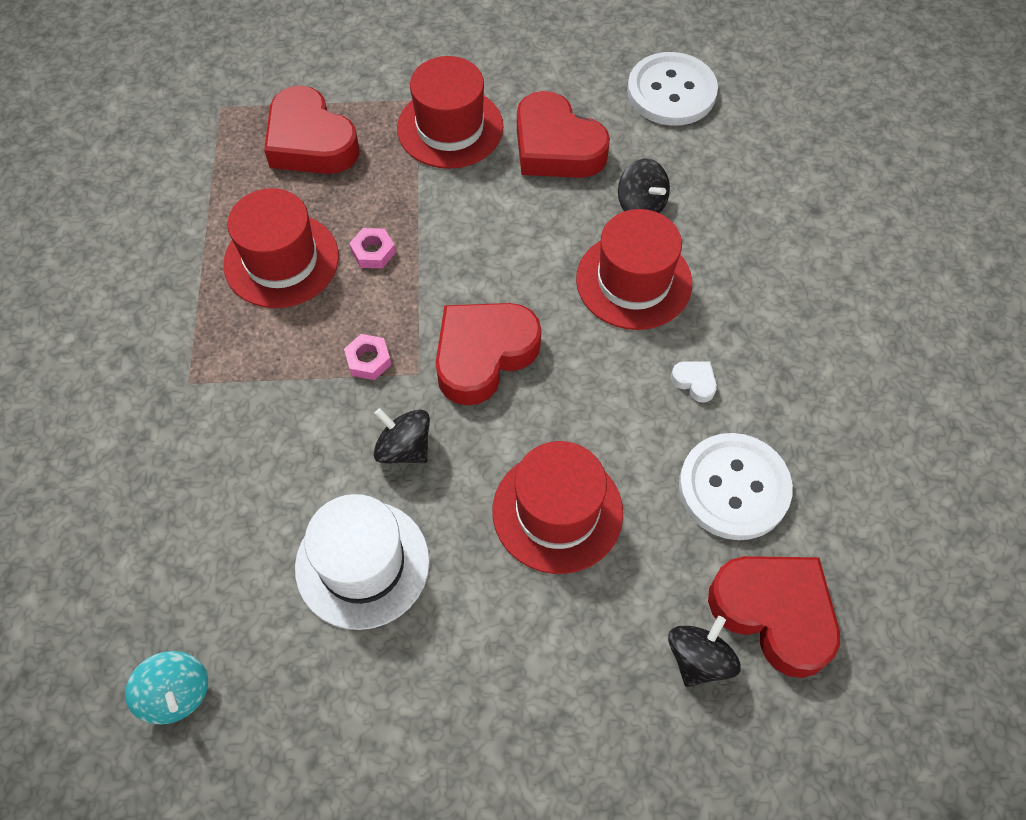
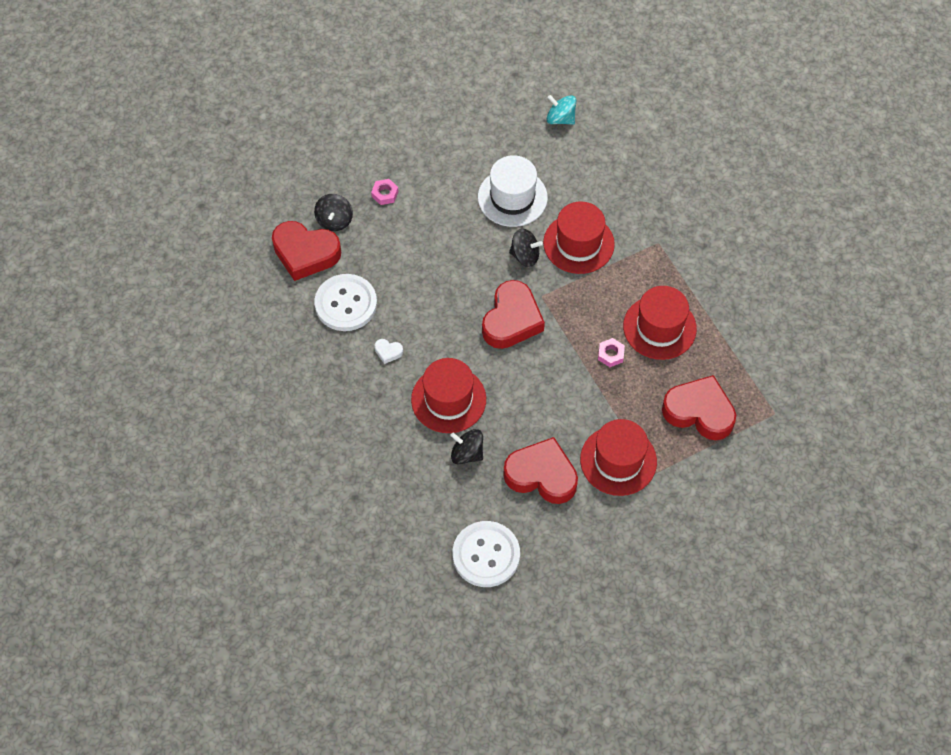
camera: 155 degrees right, 0 degrees up
(368, 360) = (572, 292): pink nut -> pink nut (385, 194)
(557, 511) = (431, 257): red hat -> red hat (578, 243)

